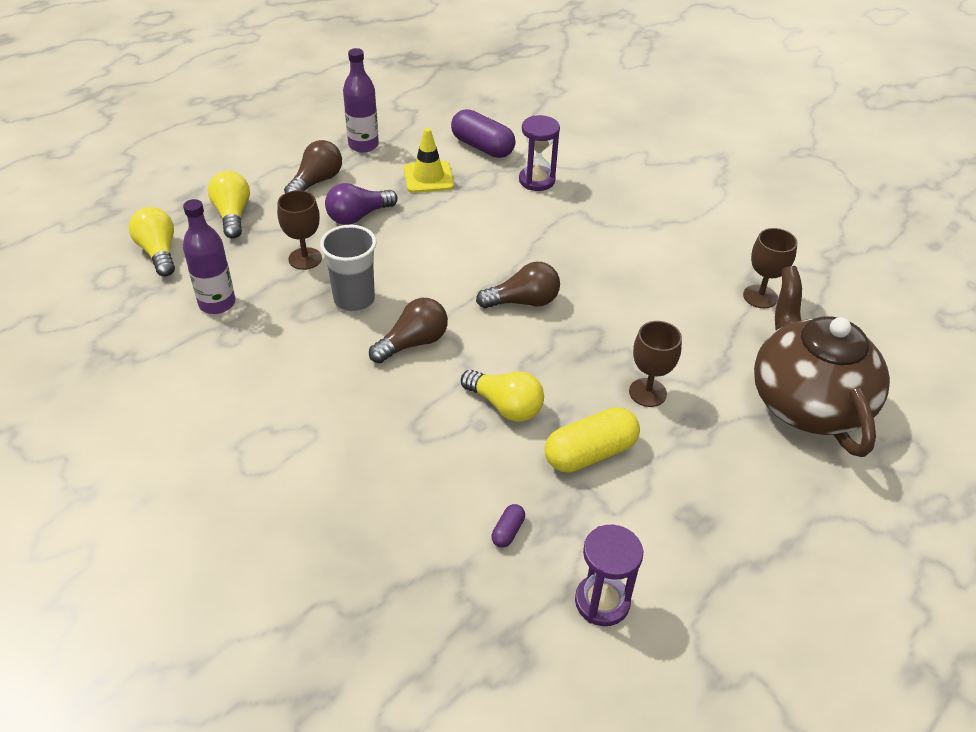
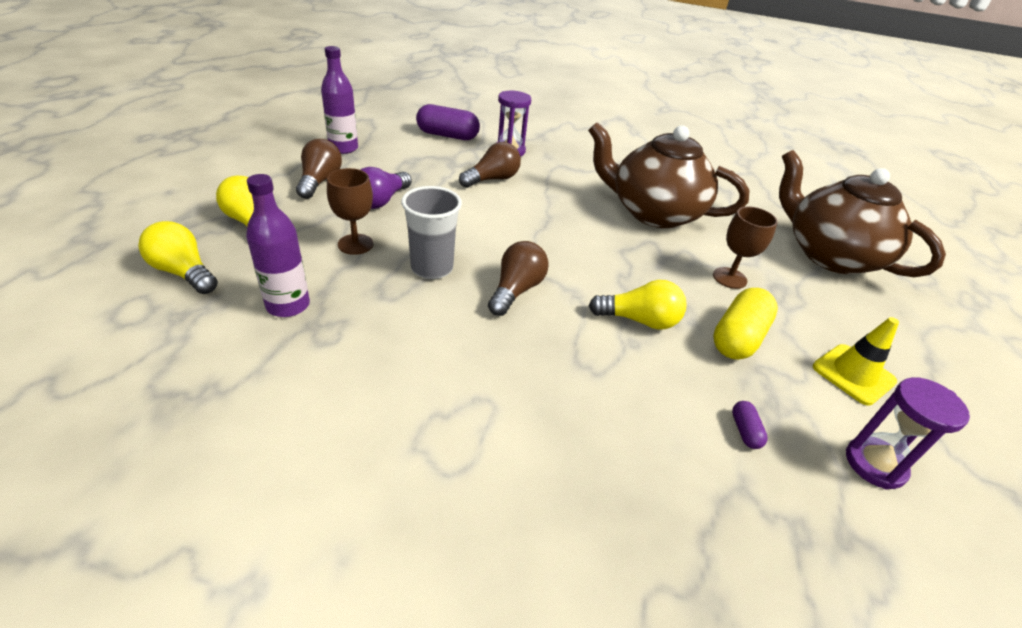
camera: 30 degrees left, 5 degrees down
(428, 177) = (420, 162): yellow traffic cone -> yellow traffic cone (853, 374)
(523, 302) = (577, 235): brown light bulb -> brown light bulb (492, 179)
(635, 296) = (653, 212): none -> brown teapot
(760, 296) = (730, 195): brown goblet -> none

